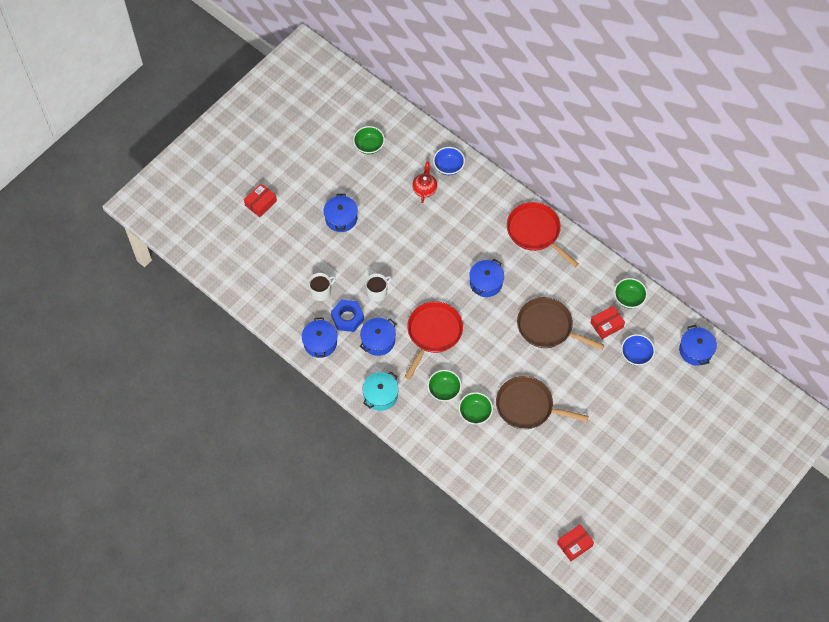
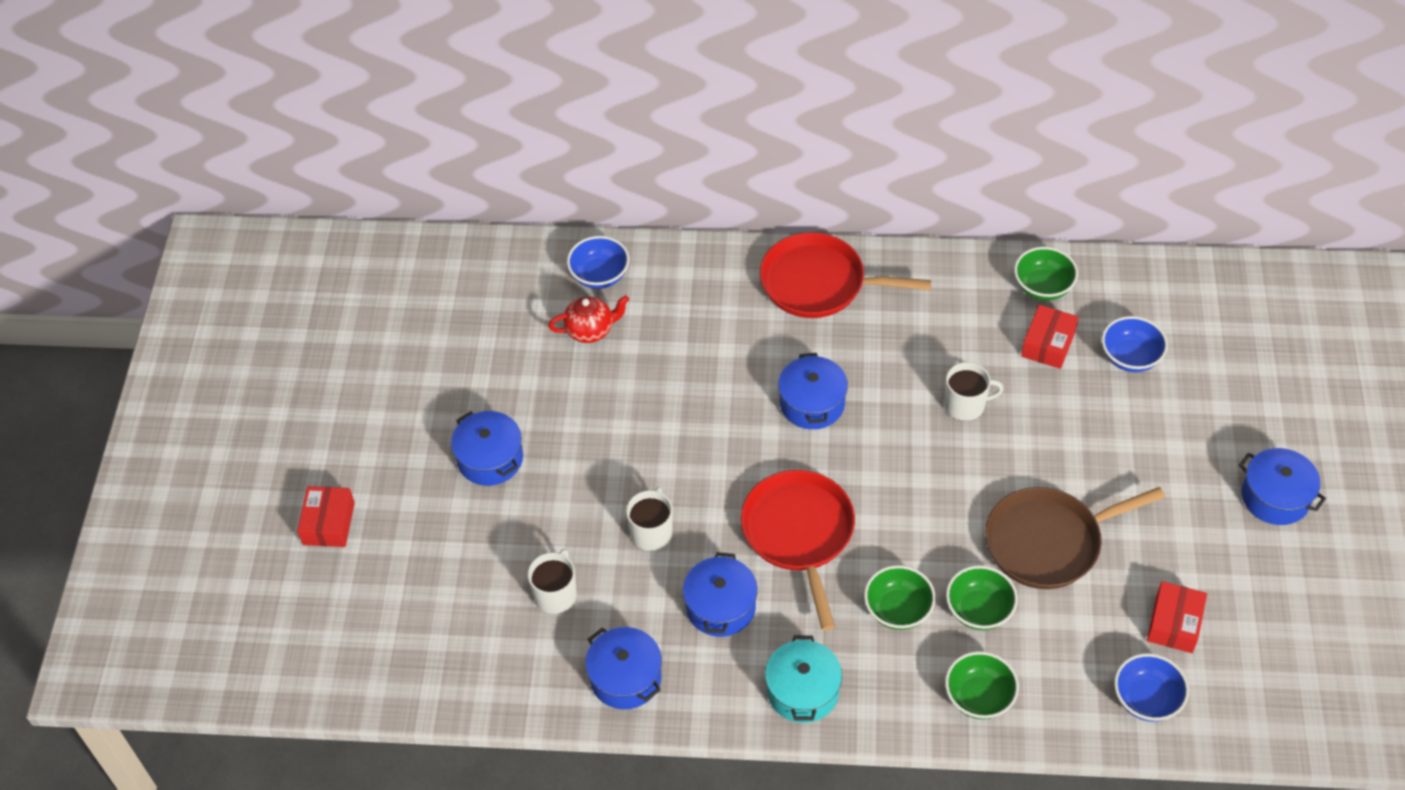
camera: 35 degrees left, 10 degrees down
(347, 318) = (637, 605): blue nut -> none
(369, 146) = (443, 323): green bowl -> green bowl (979, 697)
(424, 189) = (590, 330): red teapot -> red teapot turned 105 degrees clockwise
(507, 493) = (1146, 699): none -> blue bowl
(547, 327) = (965, 405): brown pan -> white mug
(574, 544) = (1322, 702): red box -> red box (1174, 624)
(695, 350) = (1205, 295): blue pot -> blue pot (1275, 497)

